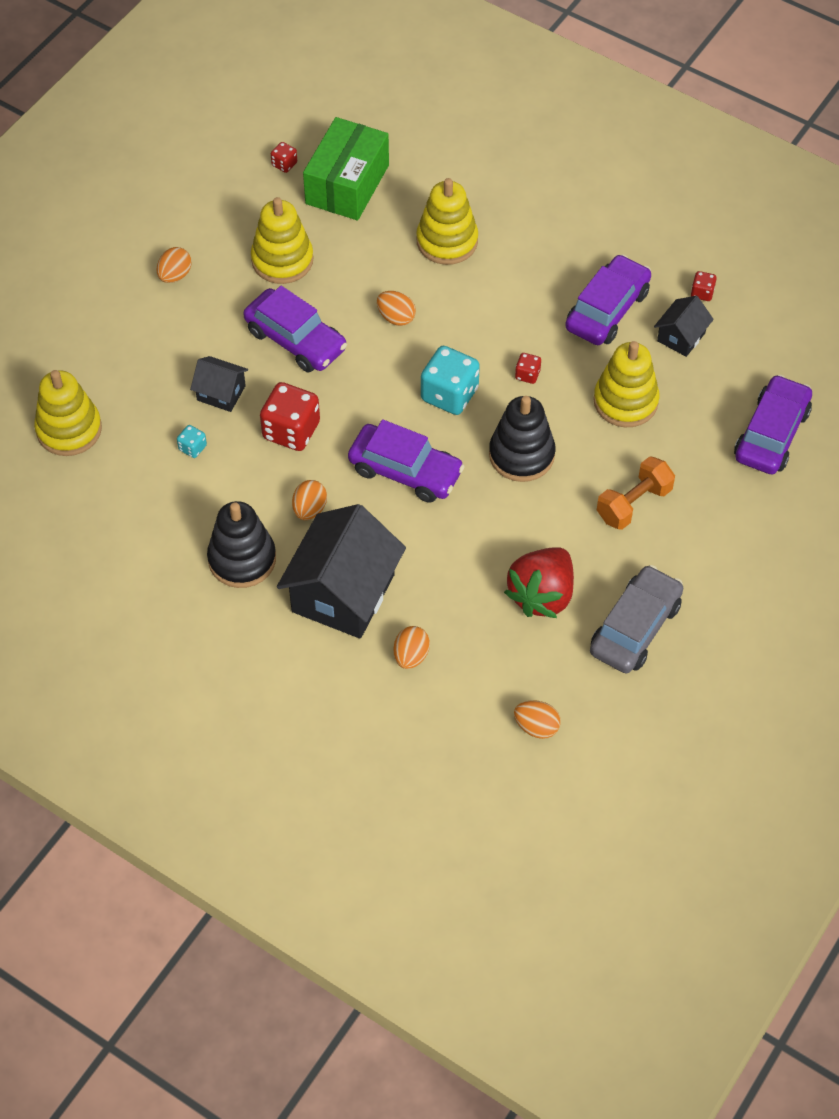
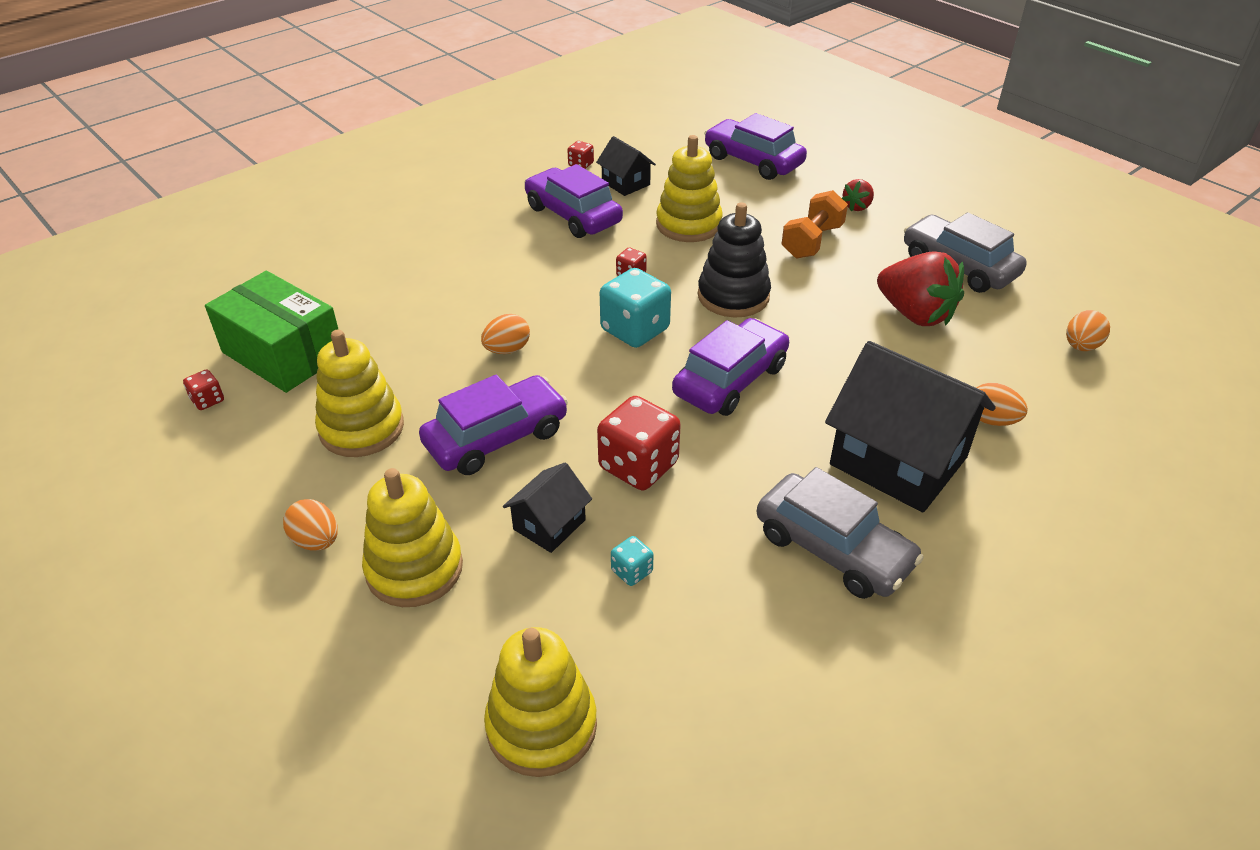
camera: 75 degrees left, 15 degrees down
(242, 559) = (833, 549): black stacking toy -> grey car
(309, 509) = (766, 469): orange egg -> none
(447, 241) = (422, 295): yellow stacking toy -> yellow stacking toy (414, 569)
(634, 504) = (812, 241): orange dumbbell -> orange dumbbell turned 60 degrees clockwise
(714, 535) = (857, 207): none -> red strawberry

